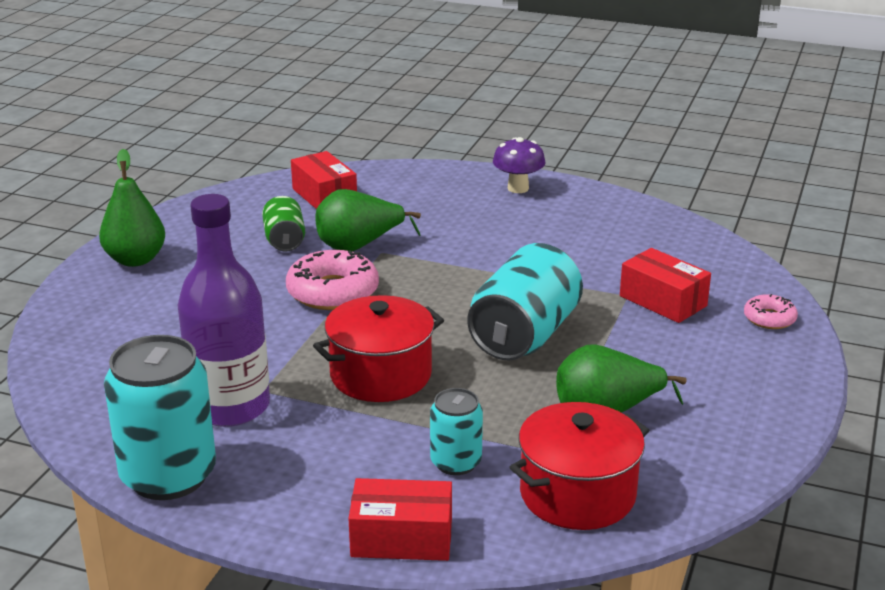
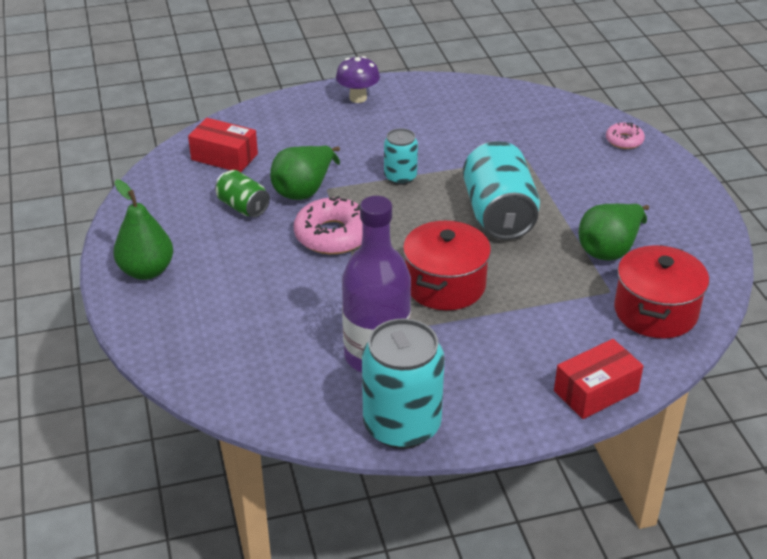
camera: 35 degrees left, 10 degrees up
(456, 462) = (565, 325): turquoise can -> turquoise can (400, 177)
(663, 301) = (551, 153): red box -> none

